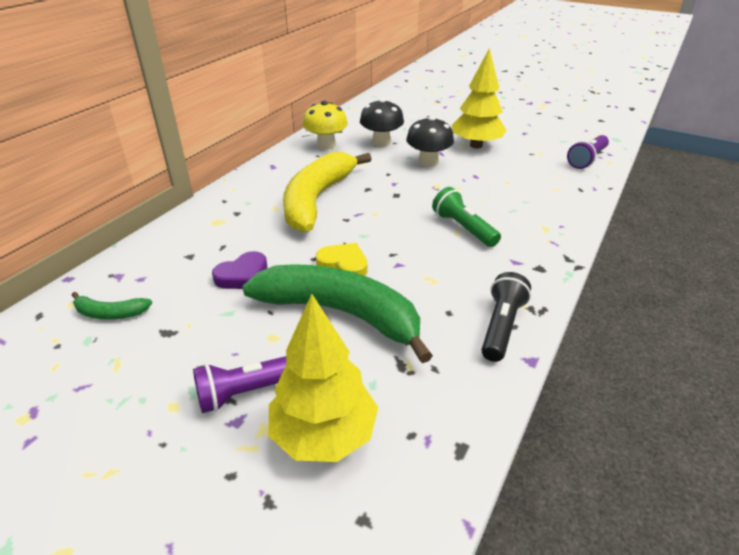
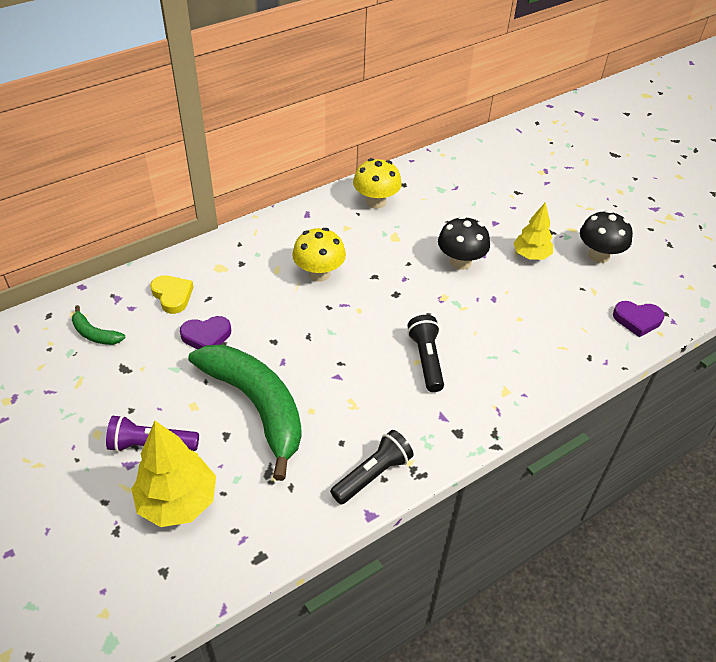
camera: 25 degrees right, 10 degrees up
(317, 200) = (319, 273): yellow banana -> yellow mushroom
(343, 264) = (292, 357): yellow heart -> yellow heart (172, 296)
(381, 142) = (434, 216): black mushroom -> black mushroom (598, 255)
(463, 228) = (426, 360): green flashlight -> black flashlight
(476, 145) = (531, 255): yellow tree -> yellow tree, size x0.64
(587, 159) = (637, 320): purple flashlight -> purple heart

